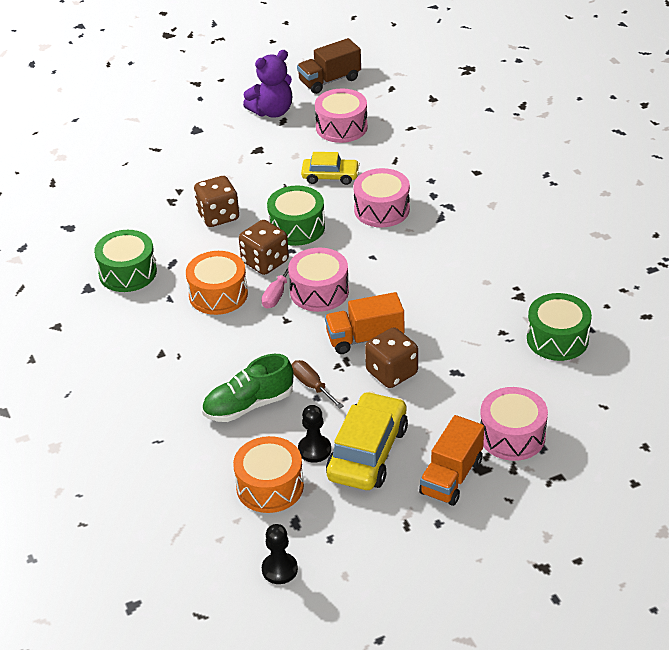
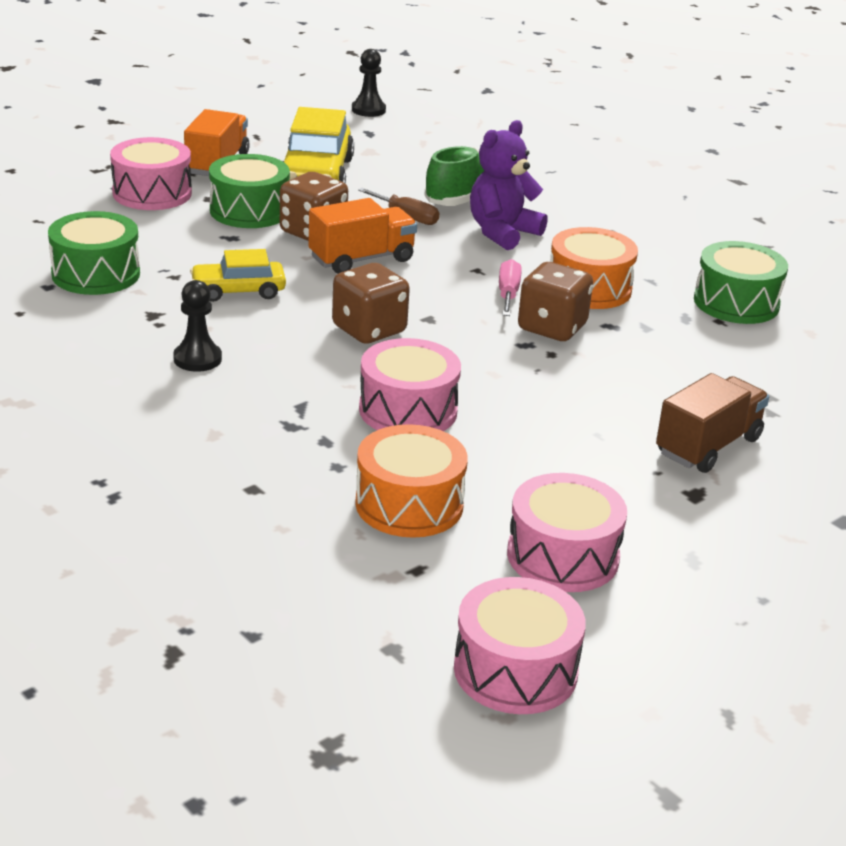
camera: 160 degrees right, 10 degrees down
(218, 216) = (672, 380): brown dice -> brown dice (369, 330)
(270, 486) = (408, 150): orange drum -> orange drum (409, 504)
(272, 111) = (730, 578): purple teddy bear -> purple teddy bear (502, 233)
(297, 227) = (534, 374): green drum -> green drum (249, 211)
(314, 450) = (376, 173): black pawn -> black pawn (197, 359)
(319, 291) = (450, 300): pink drum -> pink drum (515, 670)
(329, 80) = (660, 674): brown truck -> brown truck (708, 446)
(330, 176) = (527, 456): yellow car -> yellow car (238, 291)

